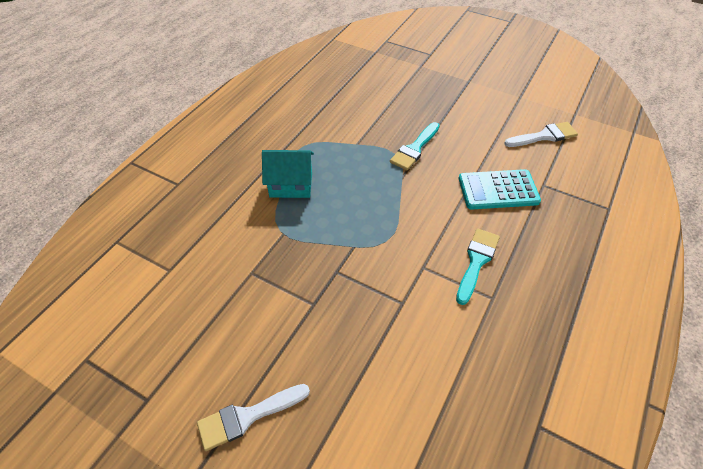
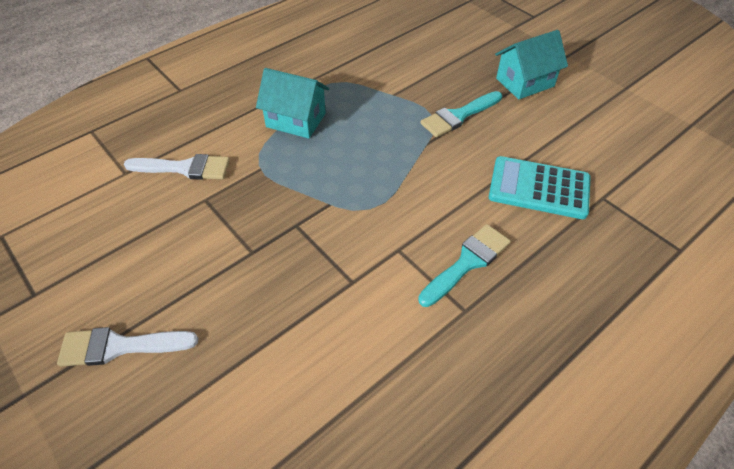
camera: 20 degrees right, 0 degrees up
(449, 110) = (525, 82): none -> turquoise house
(544, 136) = (634, 140): white brush -> white brush (185, 168)

